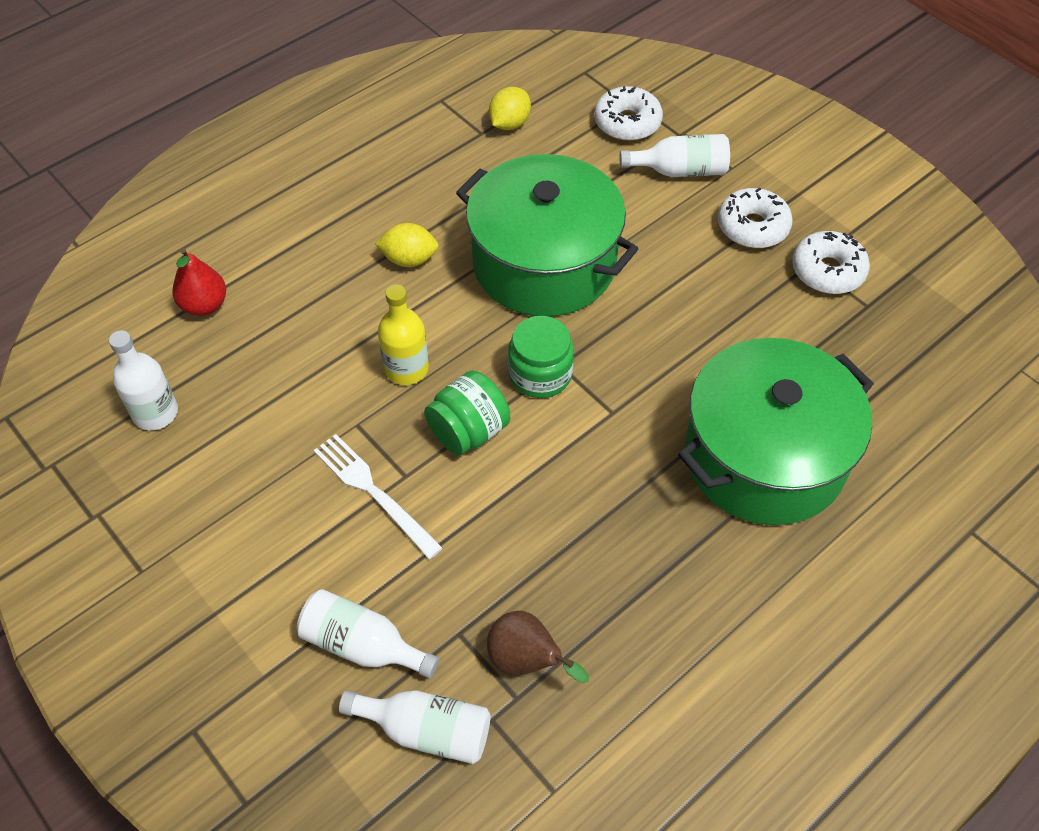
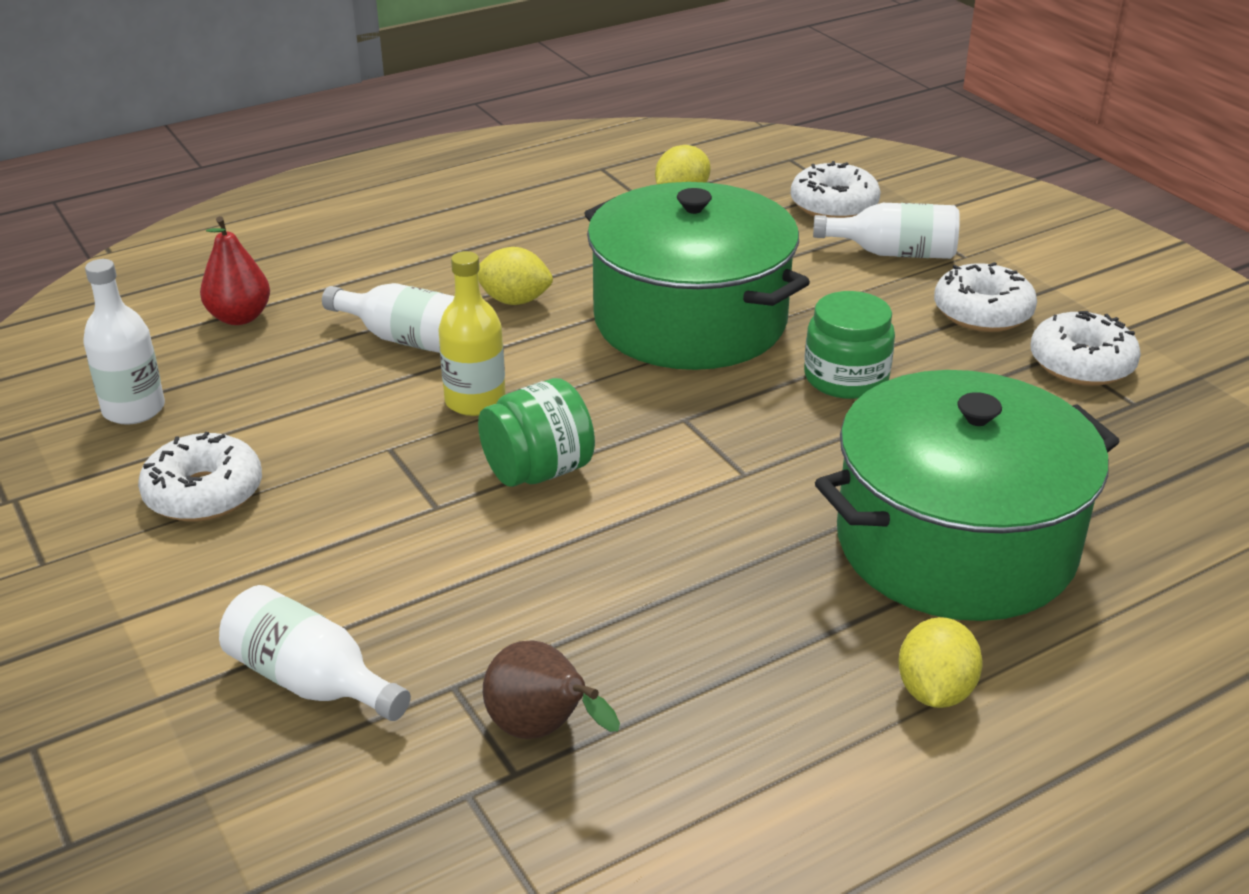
camera: 10 degrees right, 20 degrees down
(235, 488) = (204, 493): none -> white donut
(374, 492) = (387, 518): white fork -> none
(426, 730) = (367, 793): white bottle -> white bottle (407, 339)
(540, 374) = (654, 425): green jar -> green jar (846, 378)
(769, 587) = (934, 691): none -> yellow lemon

